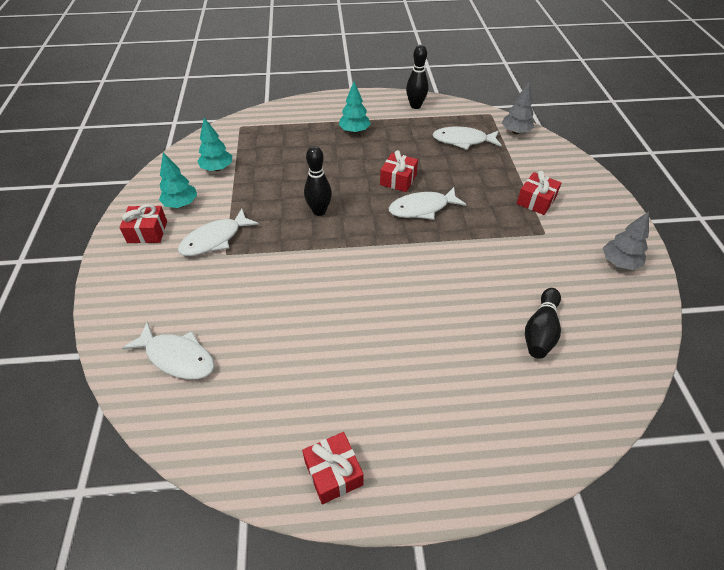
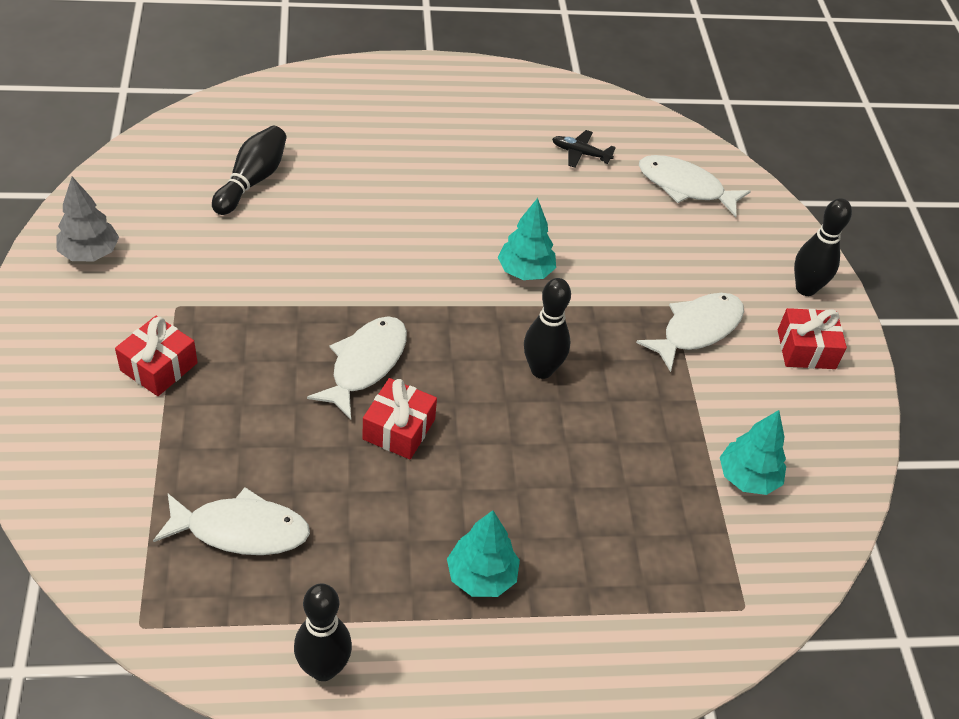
camera: 175 degrees right, 0 degrees up
(122, 272) = (805, 288): none -> black bowling pin
(181, 204) = (778, 399): turquoise tree -> turquoise tree (525, 271)
(263, 388) = (580, 153): none -> black plane
(333, 473) = (502, 90): red gift -> none
(422, 208) = (365, 364): white fish -> white fish turned 45 degrees counterclockwise
(515, 132) = (108, 553): grey tree -> none

